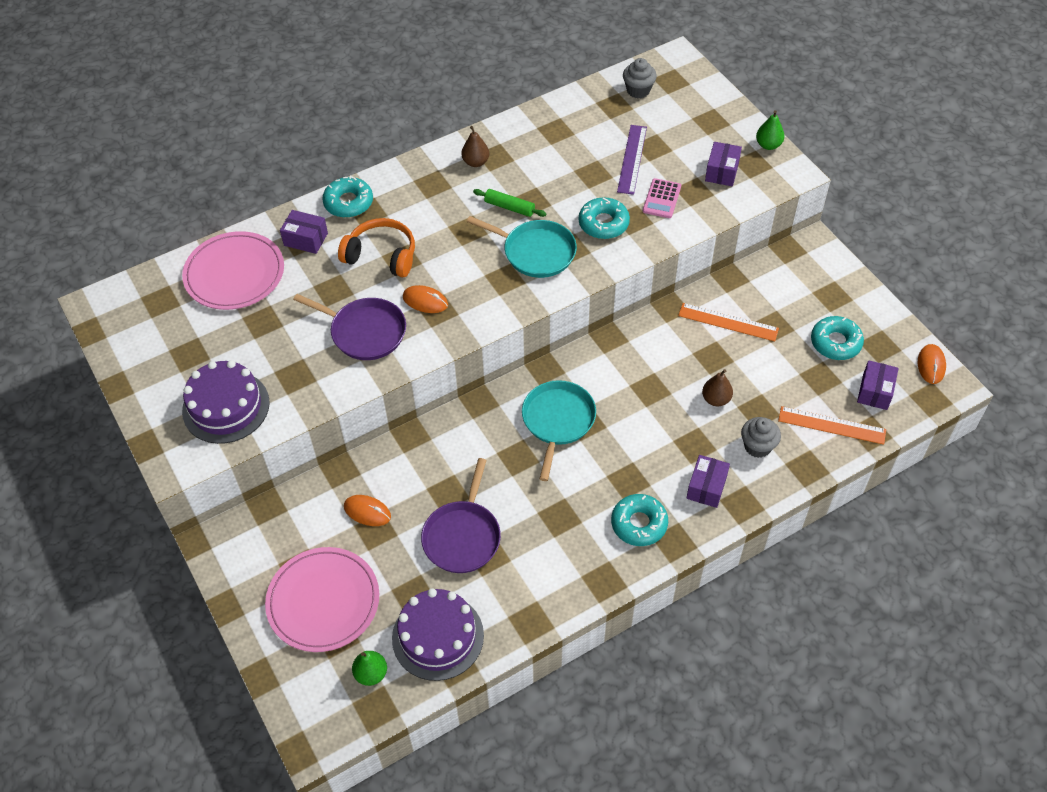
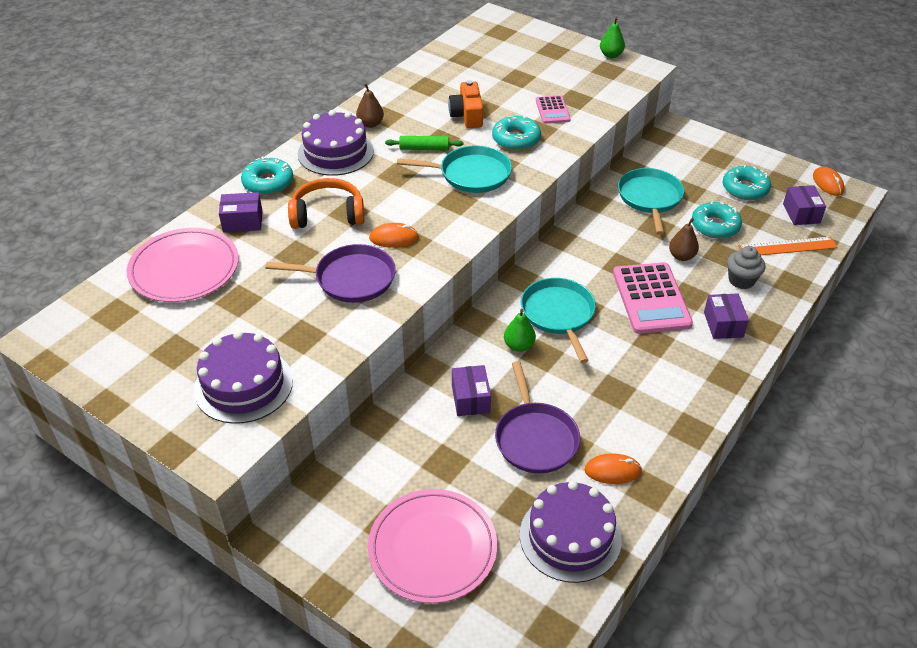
camera: 25 degrees left, 10 degrees down
(367, 511) = (427, 449): orange mouse -> orange mouse (612, 471)
(371, 674) = (525, 598): green pear -> green pear (519, 346)
(426, 186) = (335, 152): none -> purple cake
(573, 179) = (467, 115): none -> orange camera
(632, 159) = (507, 90): purple ruler -> none
(638, 90) = (478, 44): grey cupcake -> none
(639, 524) = (687, 372): turquoise donut -> turquoise donut (715, 226)
(655, 435) = (651, 298): none -> pink calculator
(722, 172) = (588, 81): purple box -> purple box (471, 399)
(728, 322) = (650, 198): orange ruler -> turquoise pan

